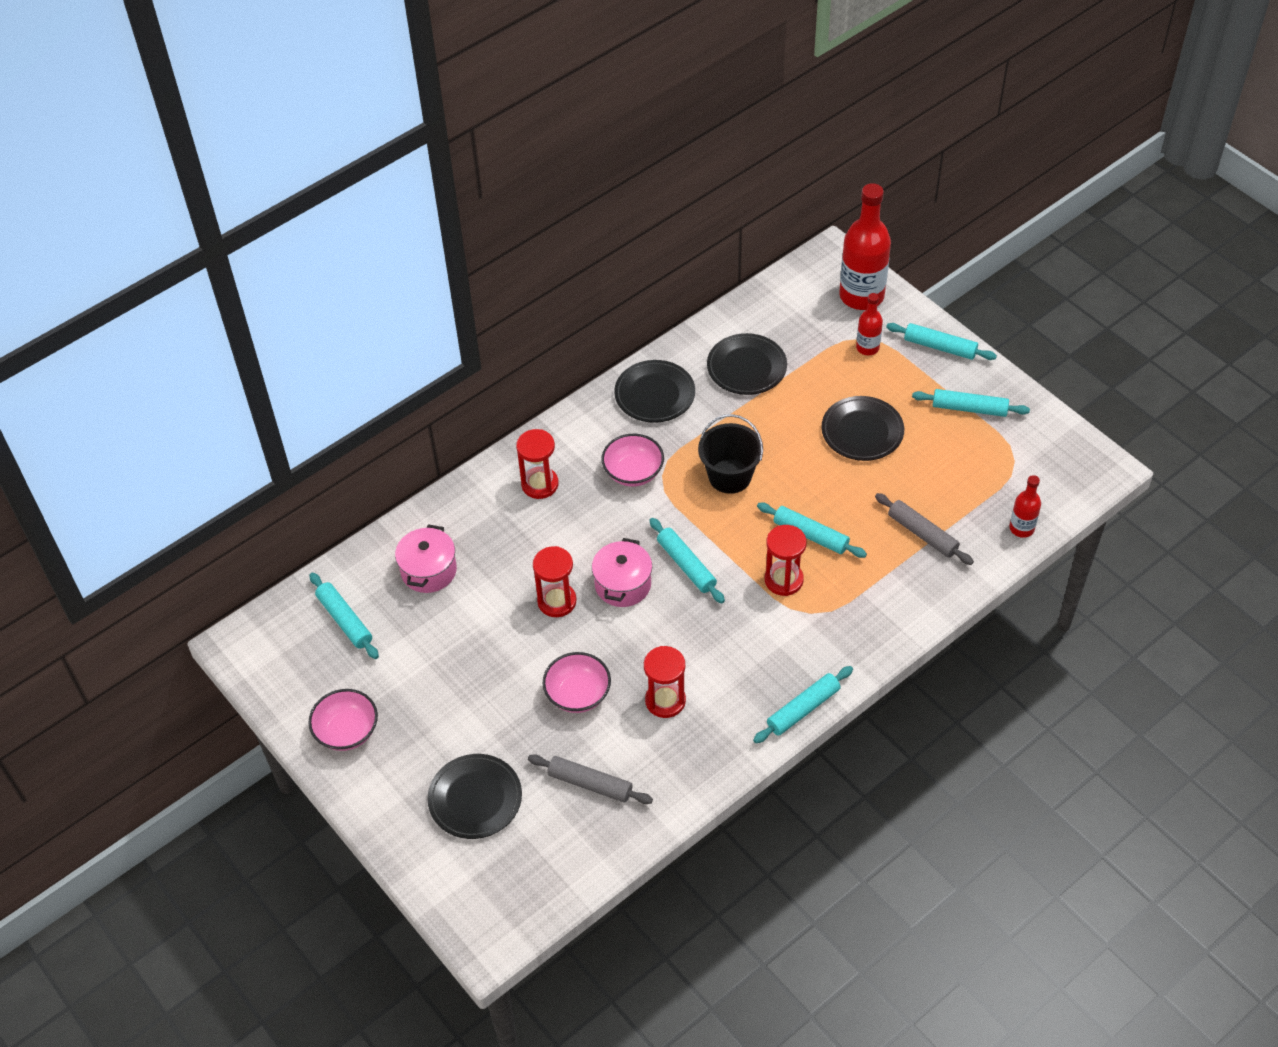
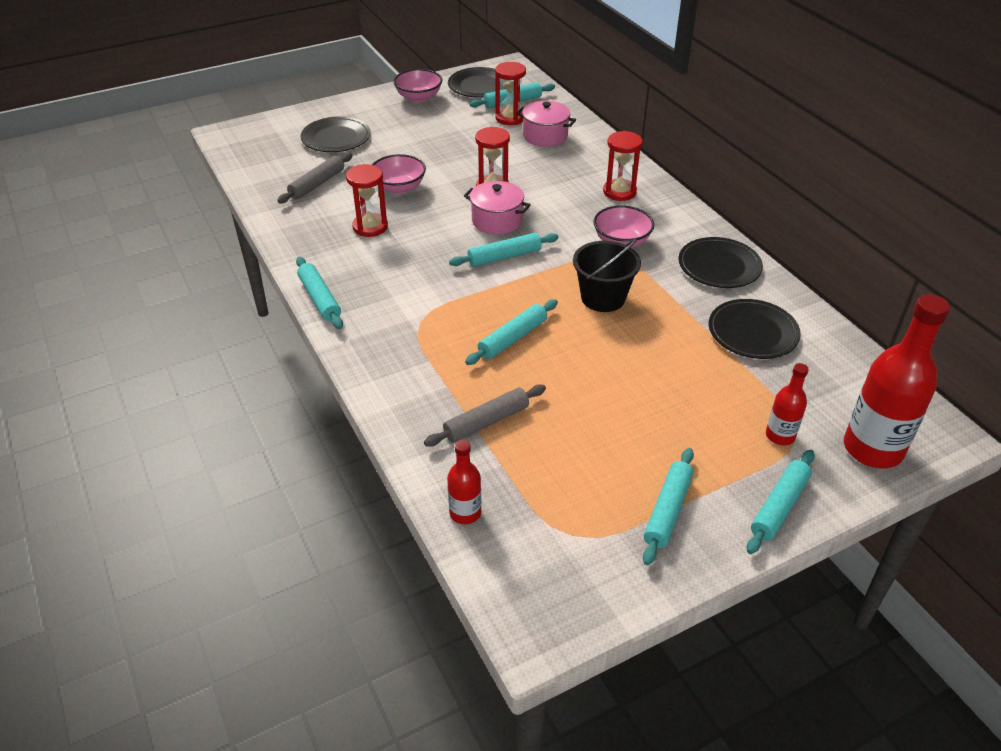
camera: 100 degrees right, 10 degrees down
(783, 580) = (465, 311): red hourglass -> red hourglass (510, 118)
(862, 431) = (645, 404): black plate -> black plate (479, 86)

